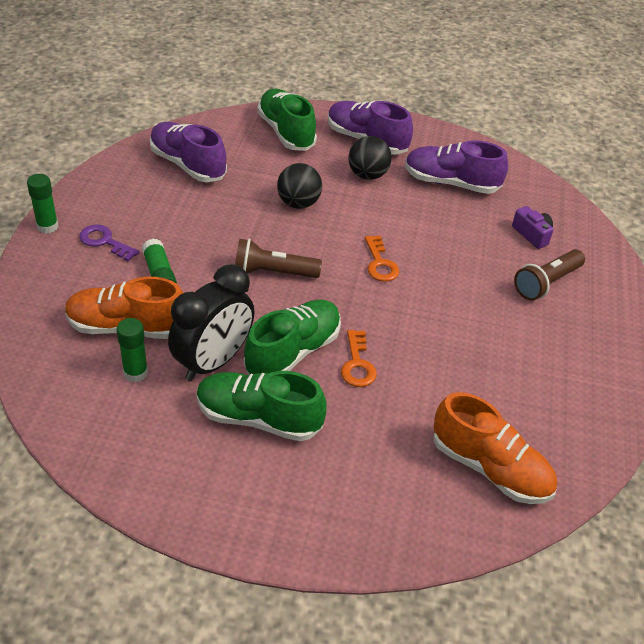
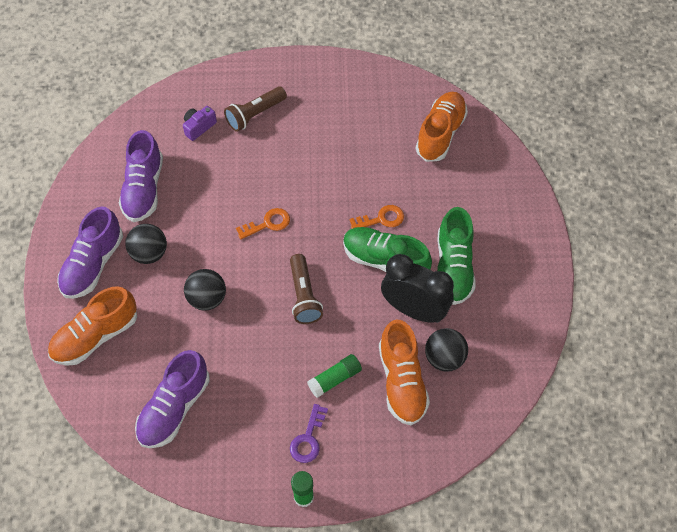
camera: 100 degrees left, 15 degrees up
(135, 373) = (444, 358): green glue stick -> black ball
(286, 132) = (96, 336): green shoe -> orange shoe
(546, 283) = (255, 115): brown flashlight -> brown flashlight turned 105 degrees clockwise

